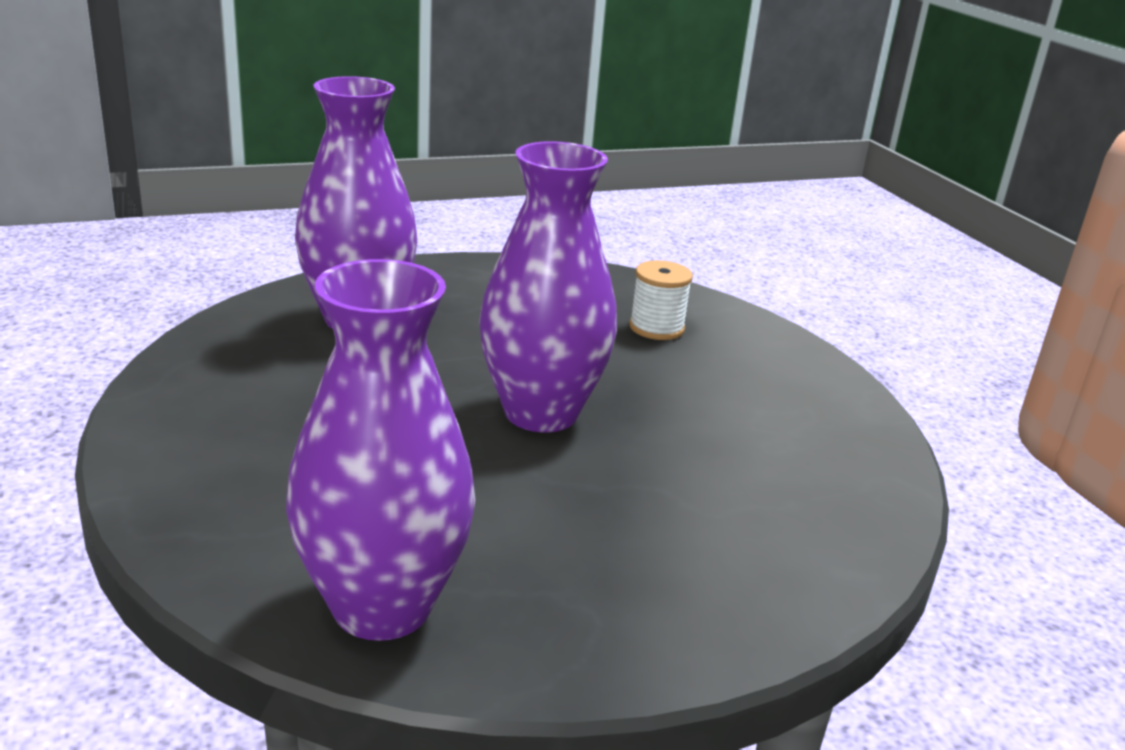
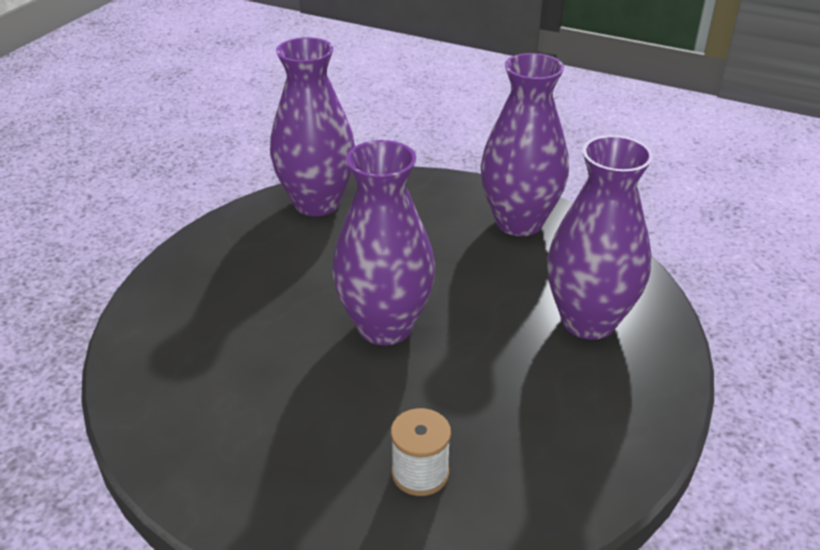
camera: 140 degrees right, 10 degrees up
(210, 413) = (519, 222): none -> purple vase

